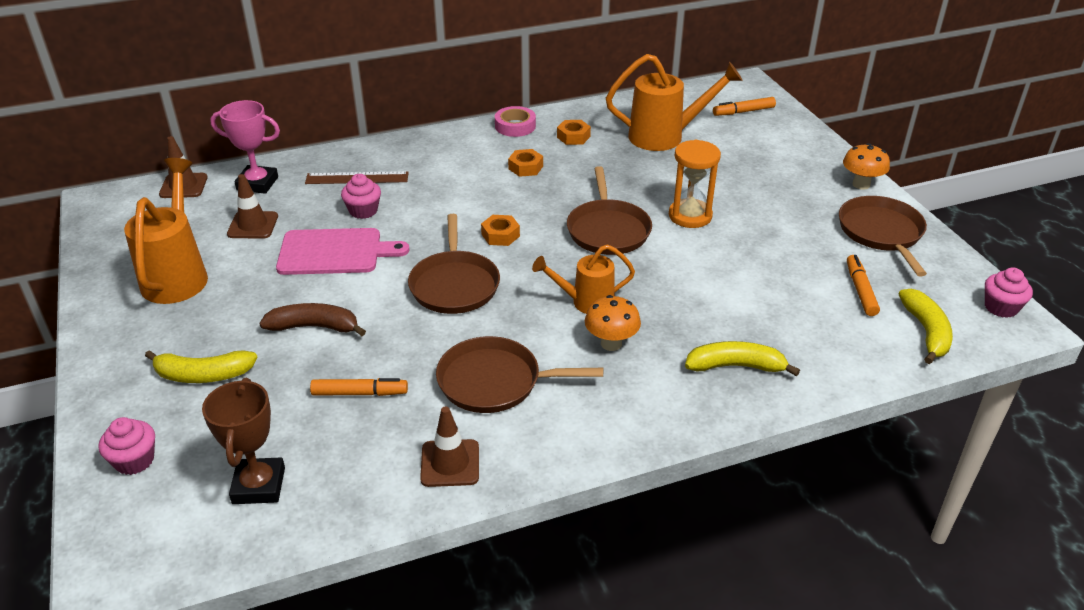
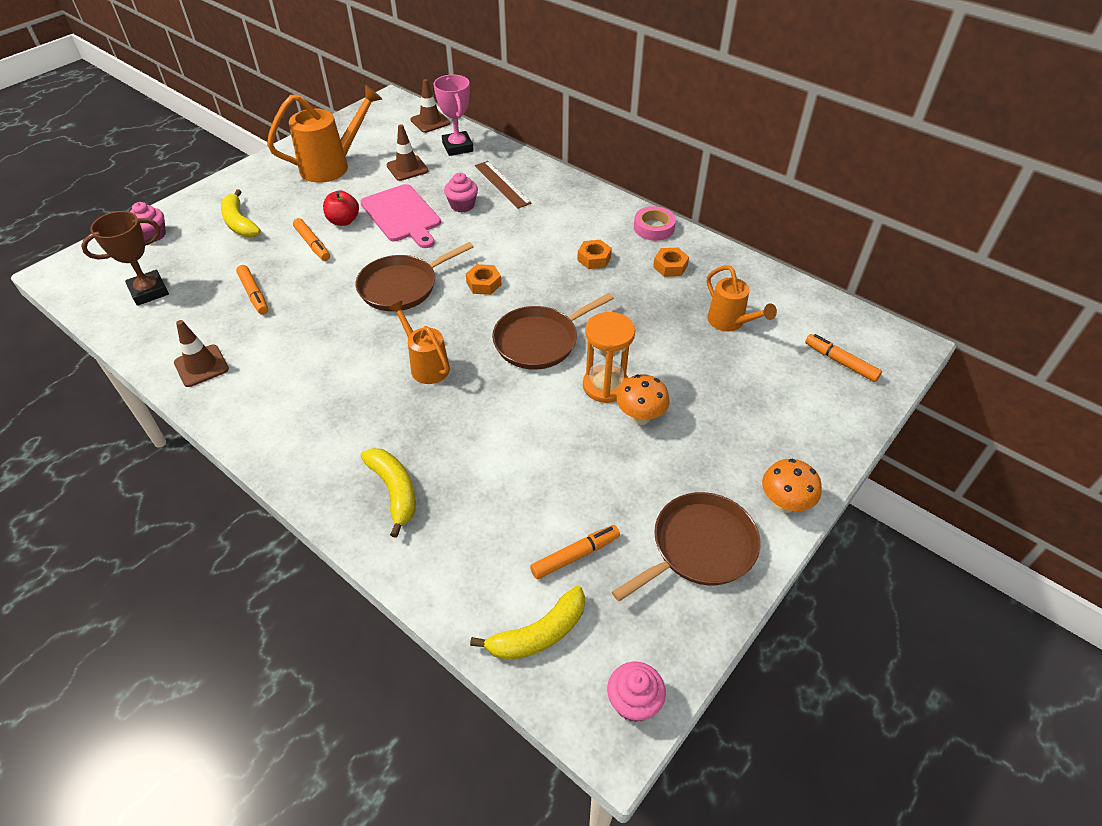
camera: 60 degrees right, 10 degrees up
(297, 294) = (343, 221): none -> red apple
(314, 327) = (312, 244): brown banana -> orange marker
(495, 381) = (299, 353): brown pan -> none
(611, 343) = (380, 400): orange mushroom -> orange mushroom (640, 417)
(665, 137) = (730, 323): orange watering can -> orange watering can, size x0.62

